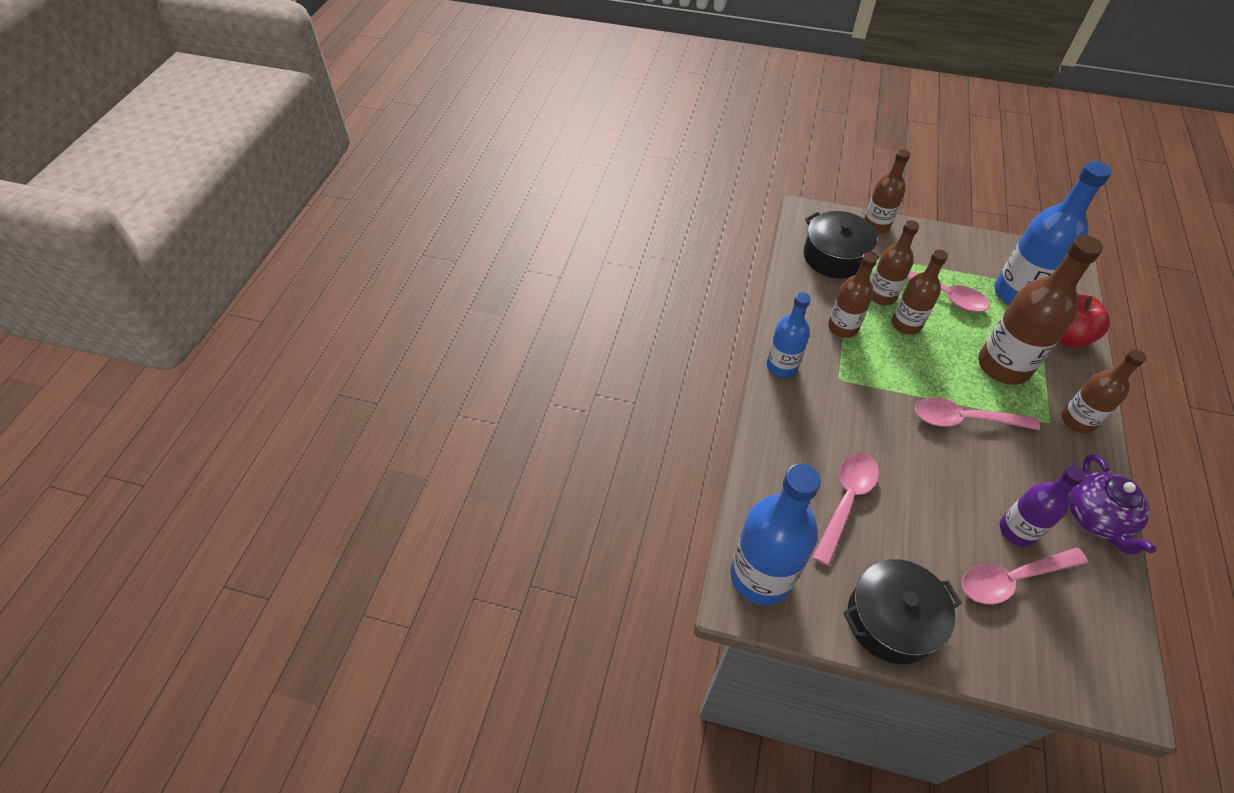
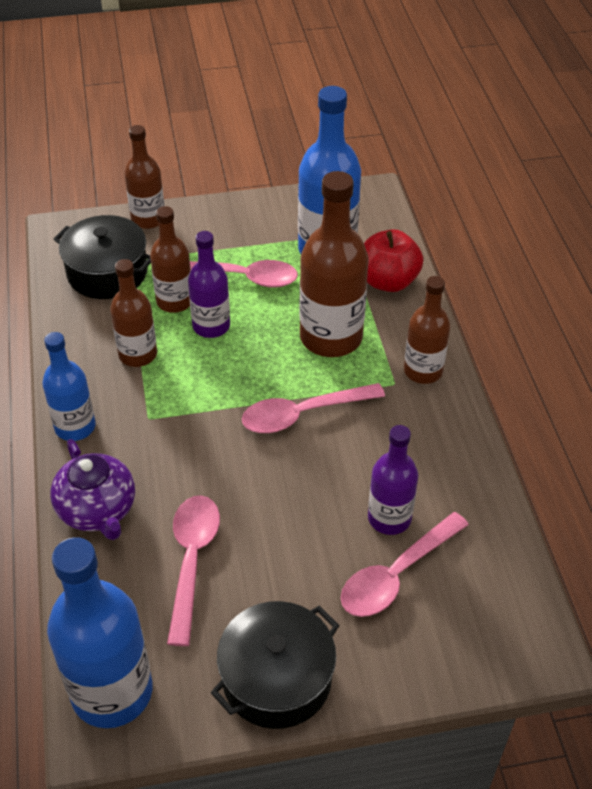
camera: 25 degrees left, 5 degrees down
(906, 324) = (211, 326): brown bottle -> purple bottle
(1096, 518) = (466, 472): purple teapot -> purple teapot (97, 510)

